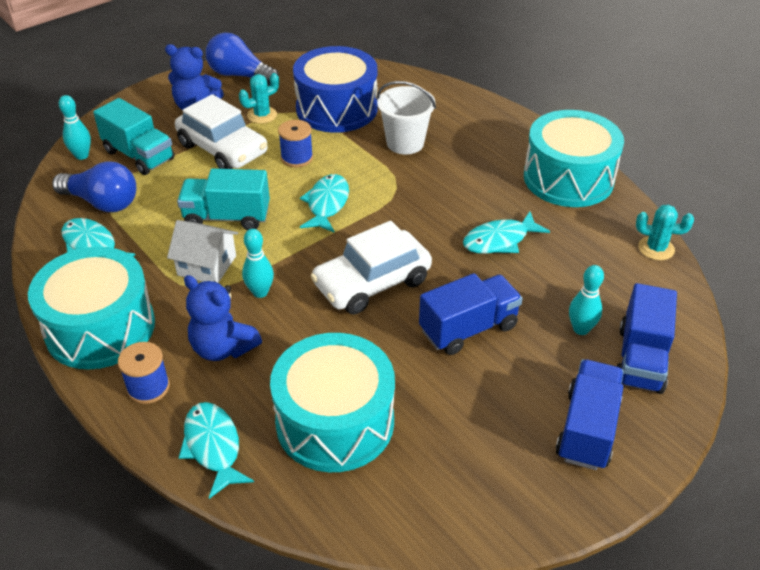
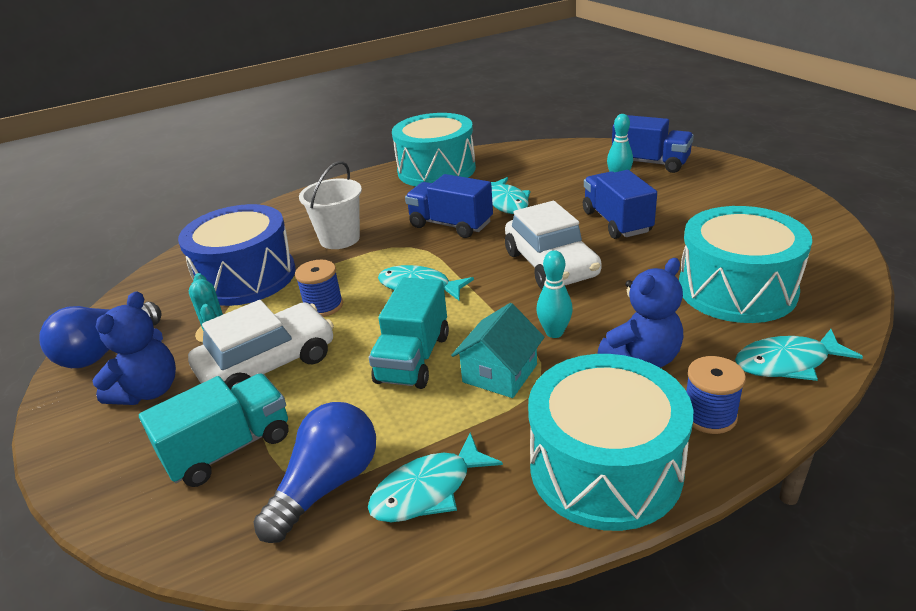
camera: 75 degrees left, 10 degrees down
(82, 156) = (183, 522): turquoise bowling pin -> none
(207, 265) = (500, 373): white house -> turquoise house
(587, 429) = (721, 185): blue truck -> blue truck (450, 225)
(656, 248) = (534, 148): turquoise cactus -> none

